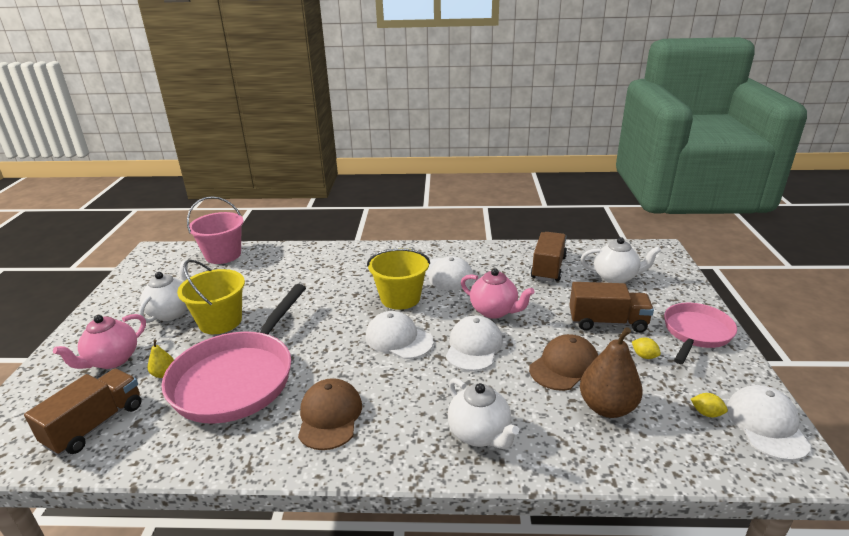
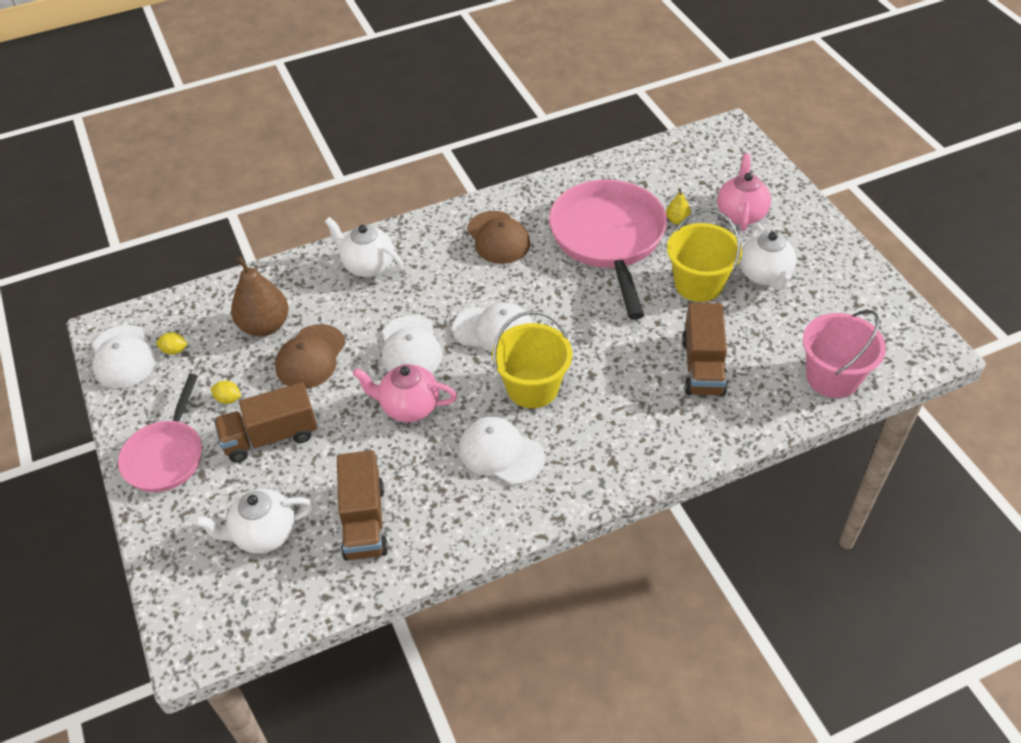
camera: 155 degrees right, 20 degrees up
(95, 425) = (672, 172): brown truck -> brown truck (702, 366)

